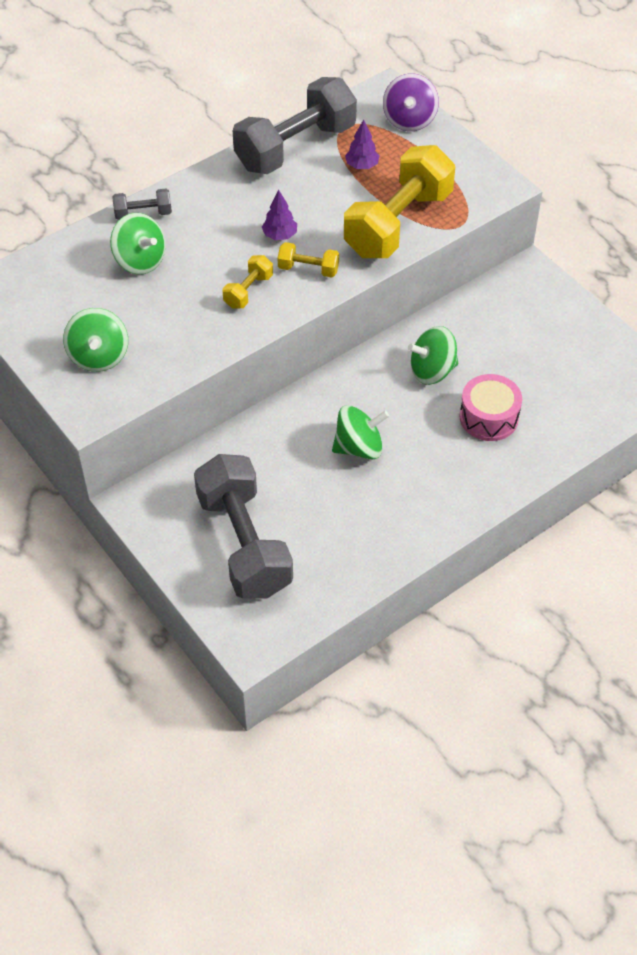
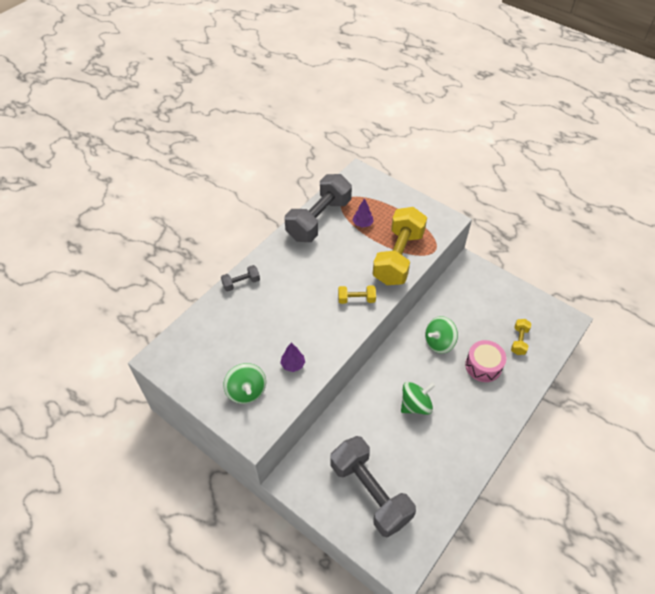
camera: 15 degrees left, 0 degrees up
(140, 261) = (250, 316): green spinning top -> none
(248, 291) = (325, 322): yellow dumbbell -> yellow dumbbell (519, 341)
(280, 235) = (331, 280): purple tree -> purple tree (293, 364)
(409, 120) = (379, 189): purple spinning top -> none

